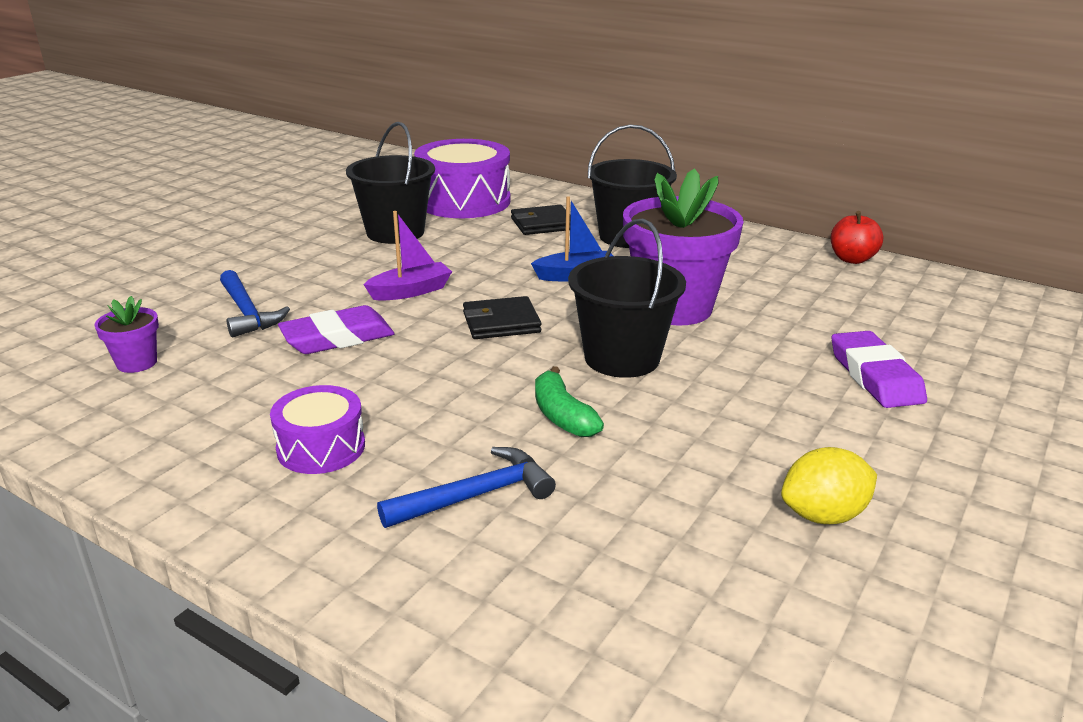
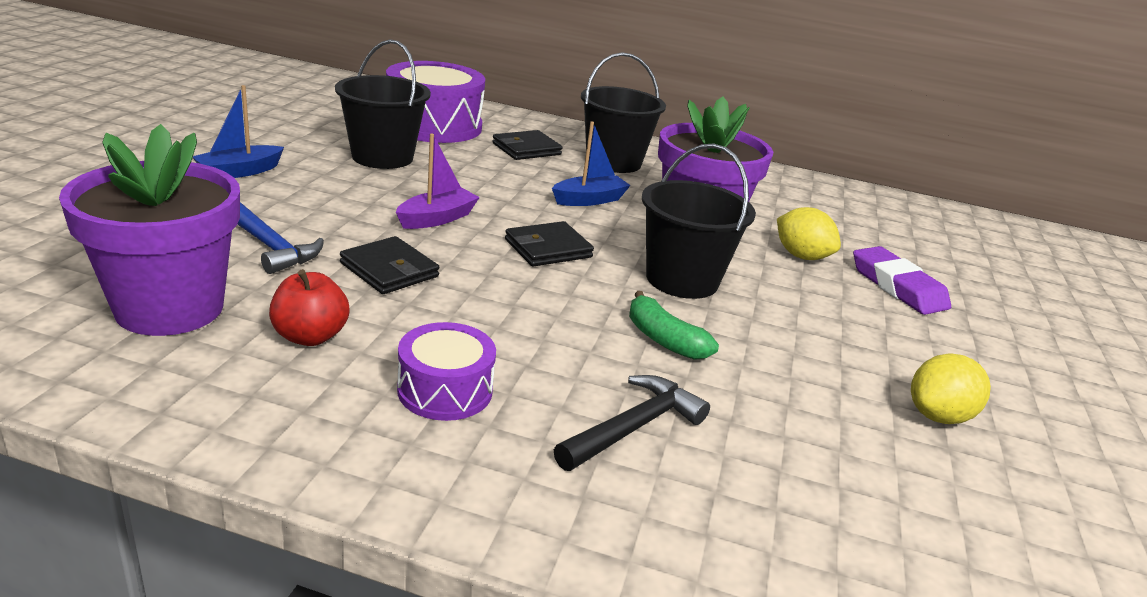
camera: 20 degrees left, 0 degrees up
(137, 363) = (169, 308): purple flower pot -> purple flower pot, size x2.25
(260, 246) = (239, 172): none -> blue boat
(337, 337) = (389, 270): purple eraser -> black wallet
(476, 495) = (634, 427): blue hammer -> black hammer
(777, 339) = (801, 256): none -> yellow lemon
(852, 259) = (814, 182): red apple -> red apple (310, 336)

